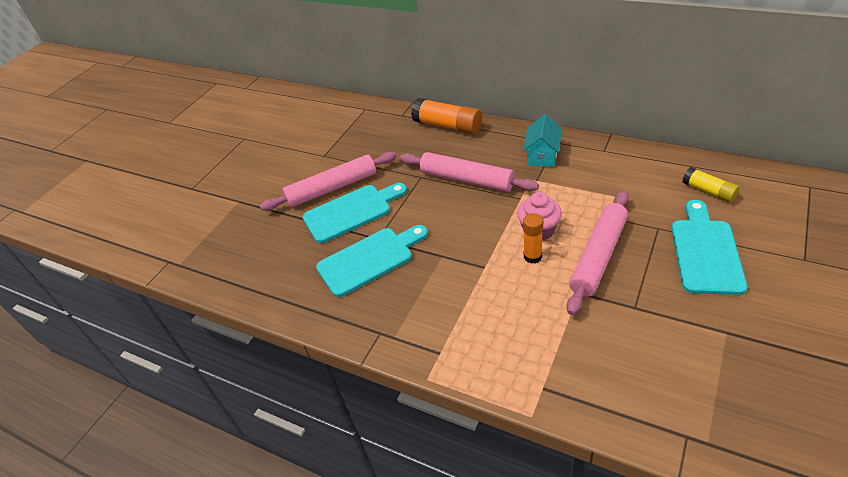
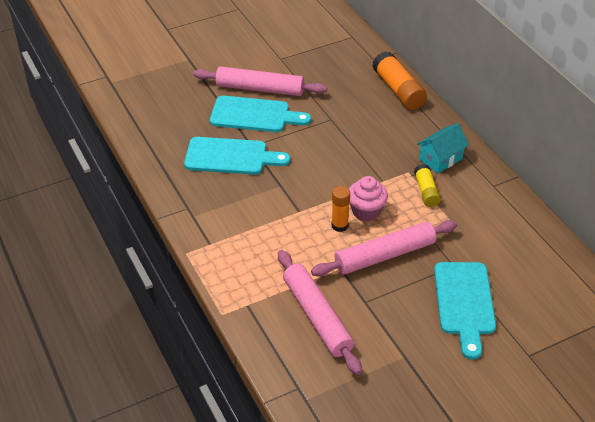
camera: 30 degrees right, 0 degrees up
(467, 179) = (361, 142): pink rolling pin -> pink rolling pin (317, 316)
(705, 252) = (464, 303): turquoise cutting board -> turquoise cutting board turned 135 degrees clockwise
(708, 191) = (530, 266): yellow glue stick -> yellow glue stick (426, 191)

